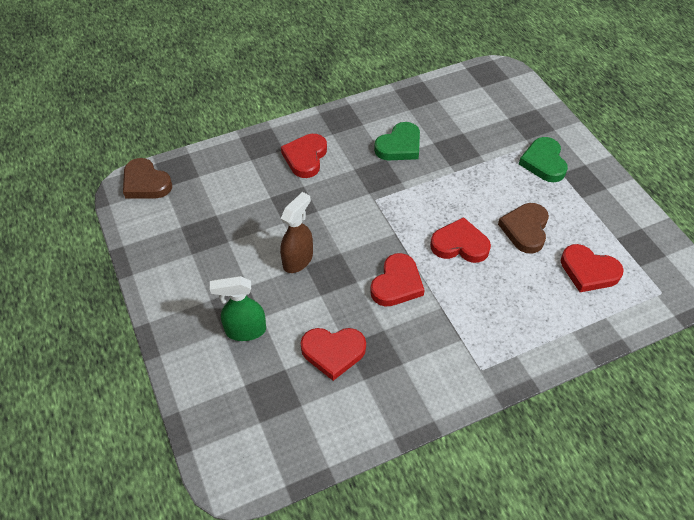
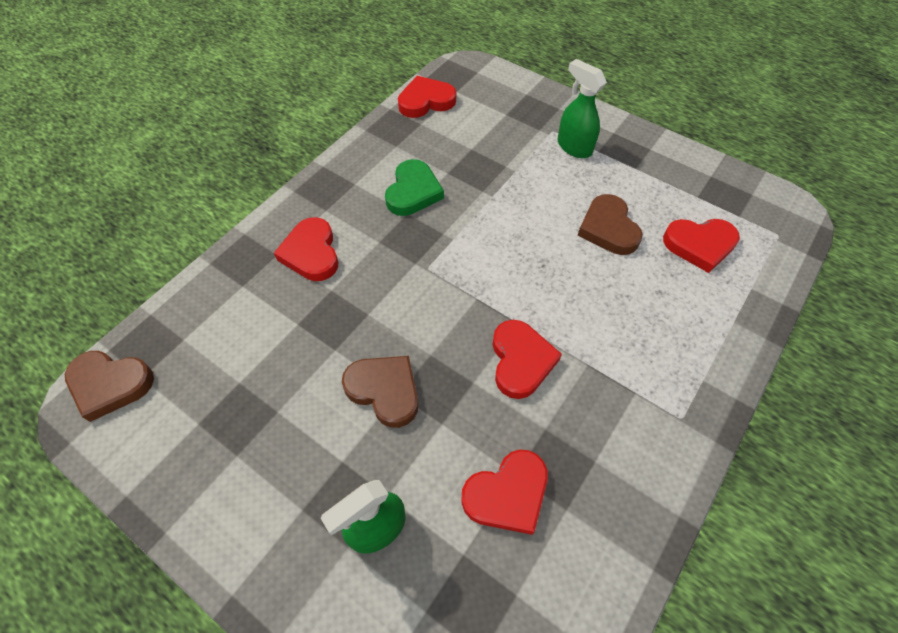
camera: 30 degrees left, 5 degrees up
(298, 260) = (384, 390): brown spray bottle -> brown heart
(460, 244) = (555, 278): red heart -> red heart (426, 101)
(543, 162) = (574, 147): green heart -> green spray bottle

